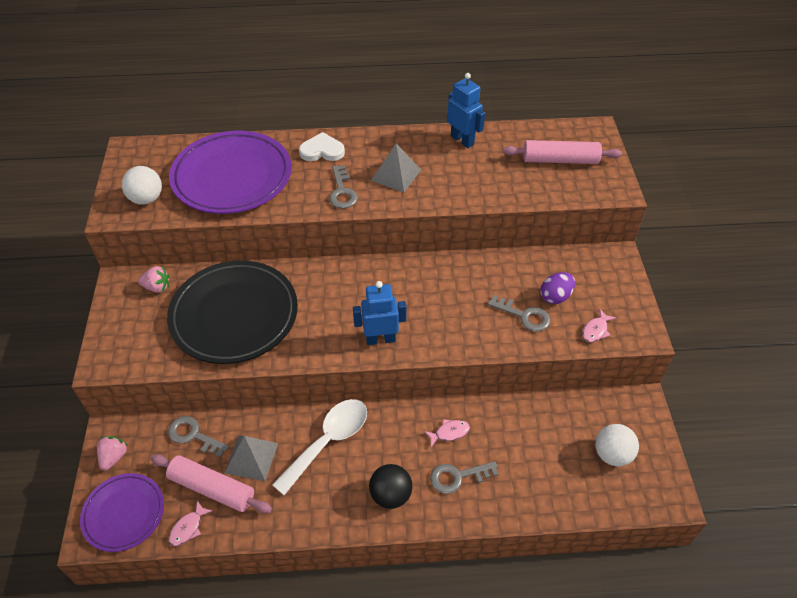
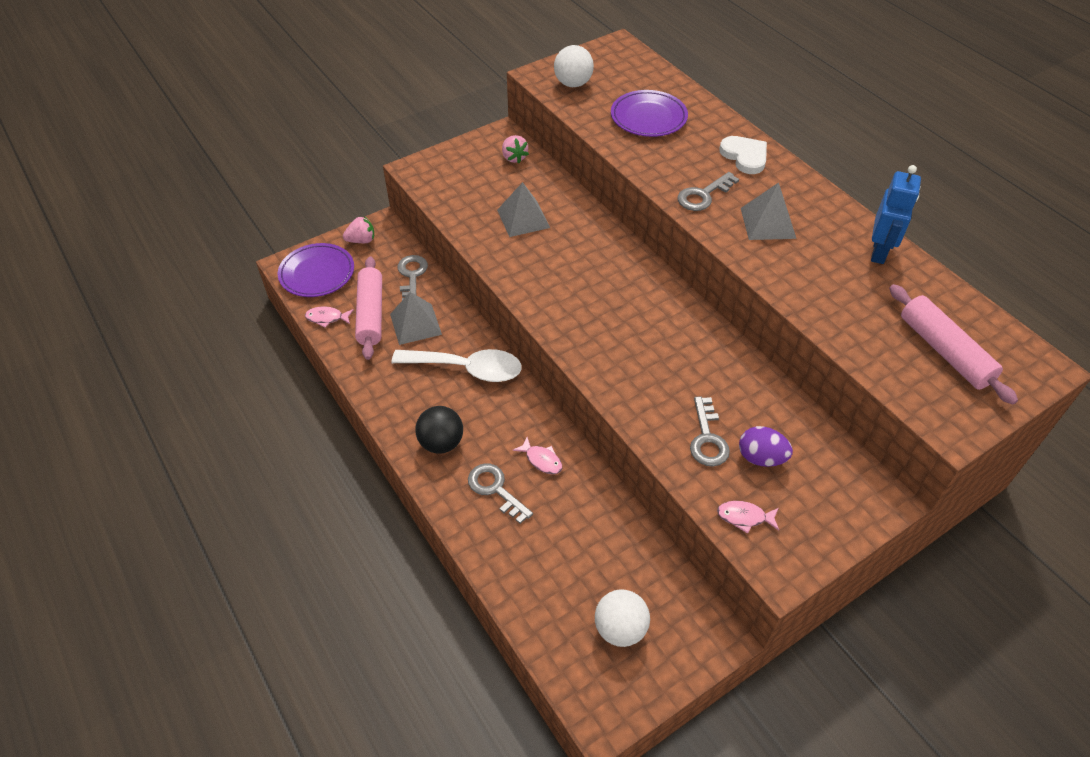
camera: 60 degrees right, 0 degrees up
(232, 177) = (648, 117): purple plate -> purple plate, size x0.57
(234, 315) = (523, 218): black plate -> grey pyramid
(380, 339) = (578, 331): blue robot -> none

